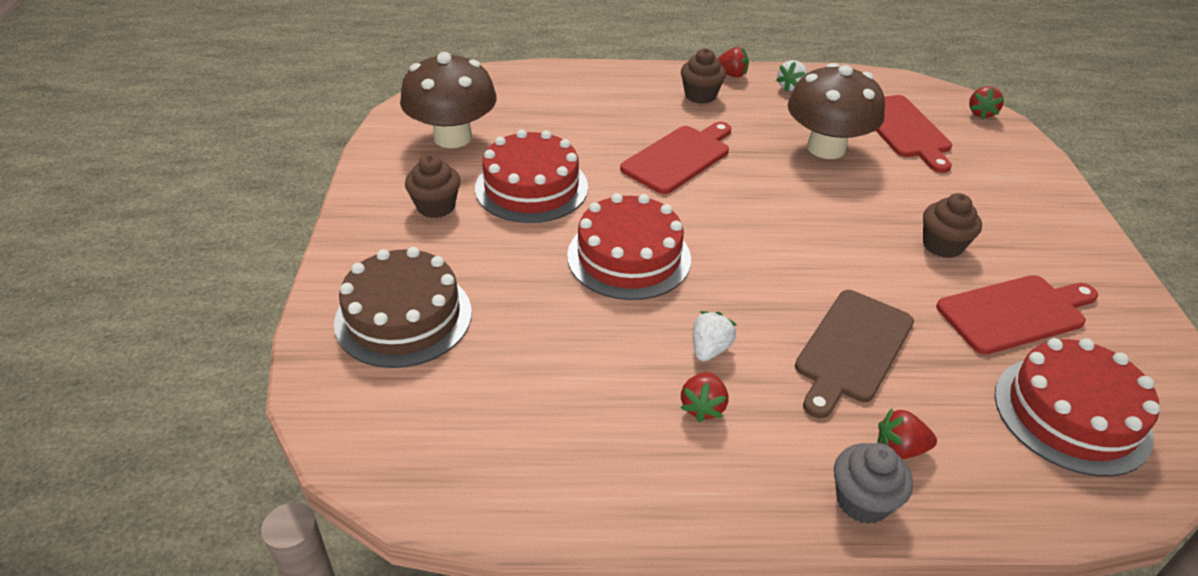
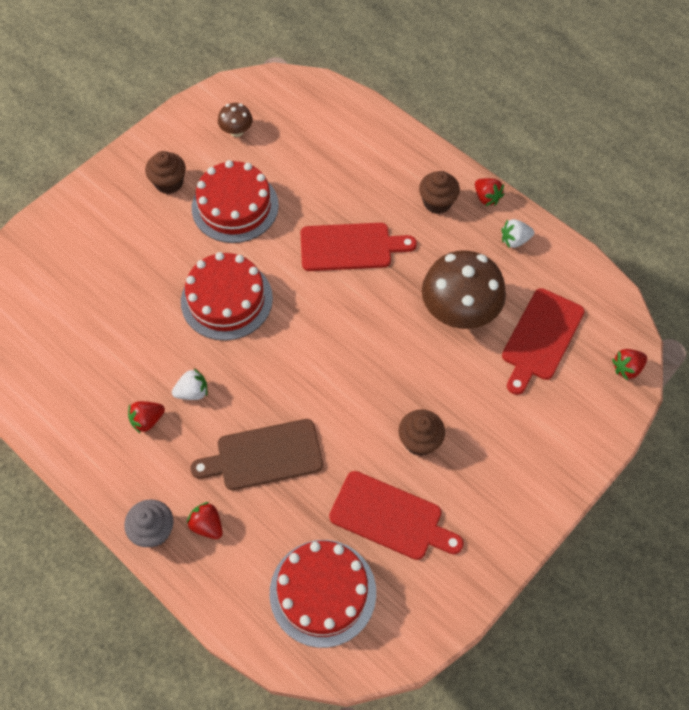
camera: 45 degrees right, 20 degrees up
(403, 317) = (76, 250): brown cake -> none
(452, 137) = (236, 131): brown mushroom -> brown mushroom, size x0.47

